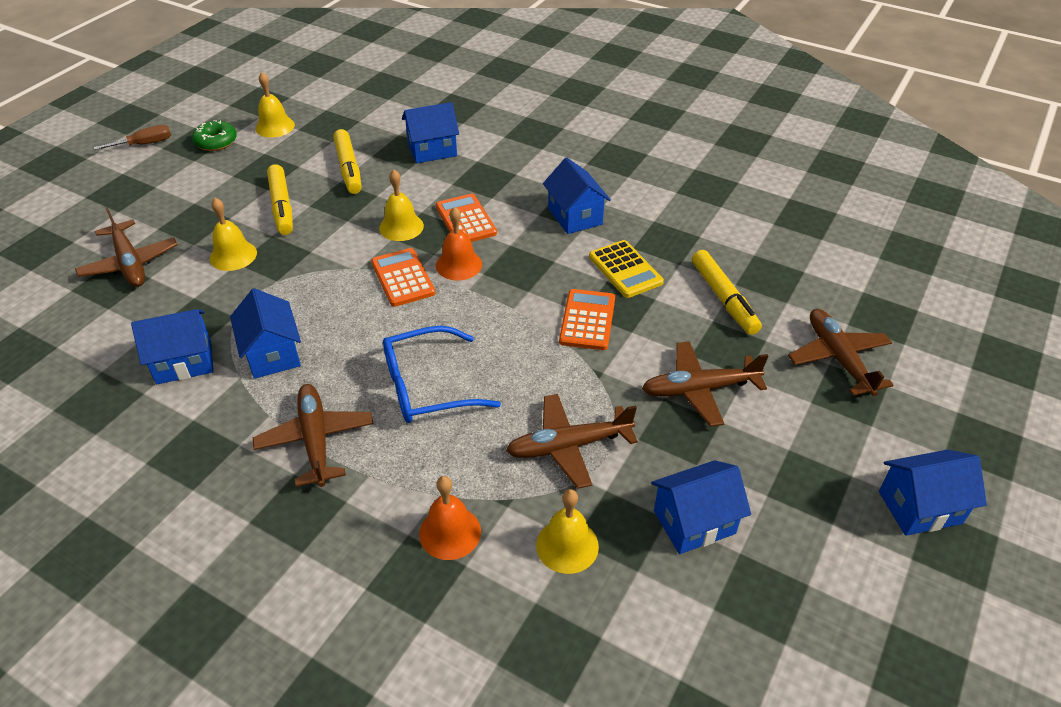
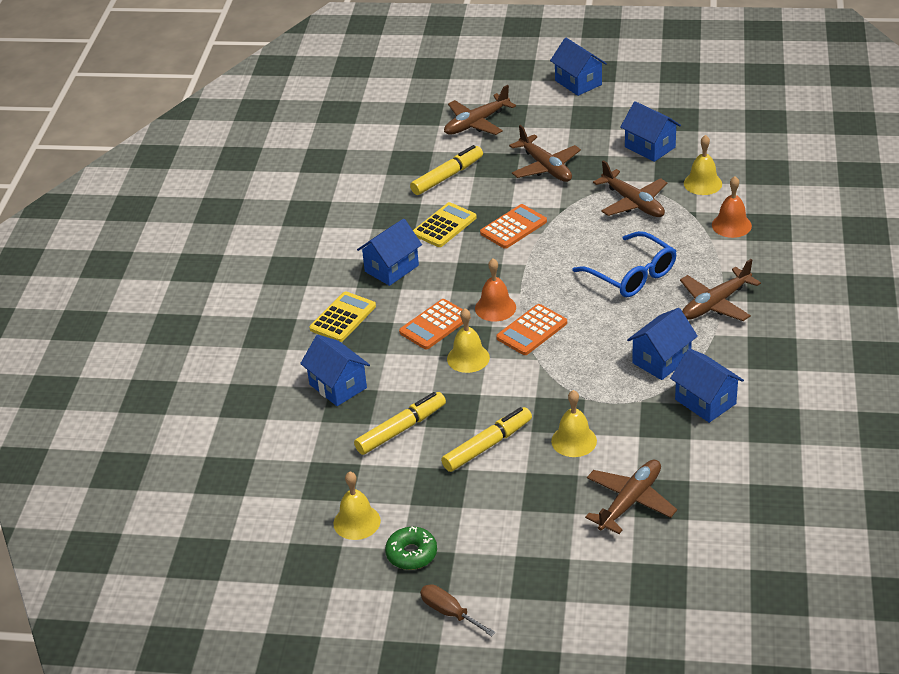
camera: 110 degrees left, 5 degrees down
(521, 172) = (343, 318): none -> yellow calculator
(587, 320) = (513, 227): orange calculator -> orange calculator turned 150 degrees clockwise

